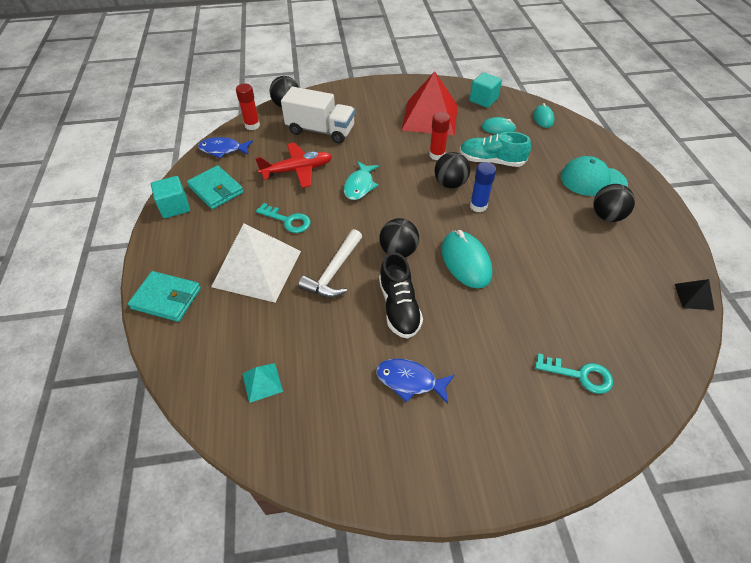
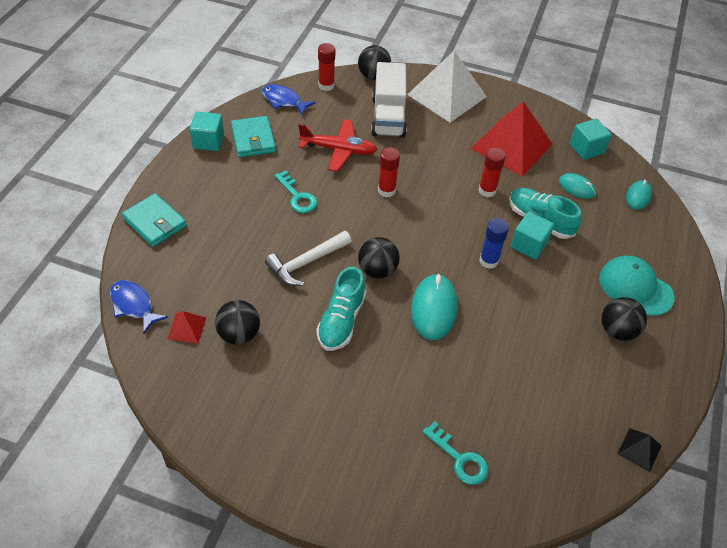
camera: 25 degrees right, 0 degrees up
(257, 268) = (243, 229): white pyramid -> white pyramid (447, 95)
(262, 382) = (187, 328): turquoise pyramid -> red pyramid
(320, 130) = (388, 117): white truck -> white truck turned 45 degrees clockwise
(360, 186) = (386, 190): turquoise fish -> red glue stick
(399, 307) = (341, 321): black shoe -> turquoise shoe
(410, 381) = (305, 387): blue fish -> blue fish (133, 305)
(450, 183) = (478, 226): black ball -> black ball (239, 334)
(497, 182) = (529, 245): none -> turquoise cube

